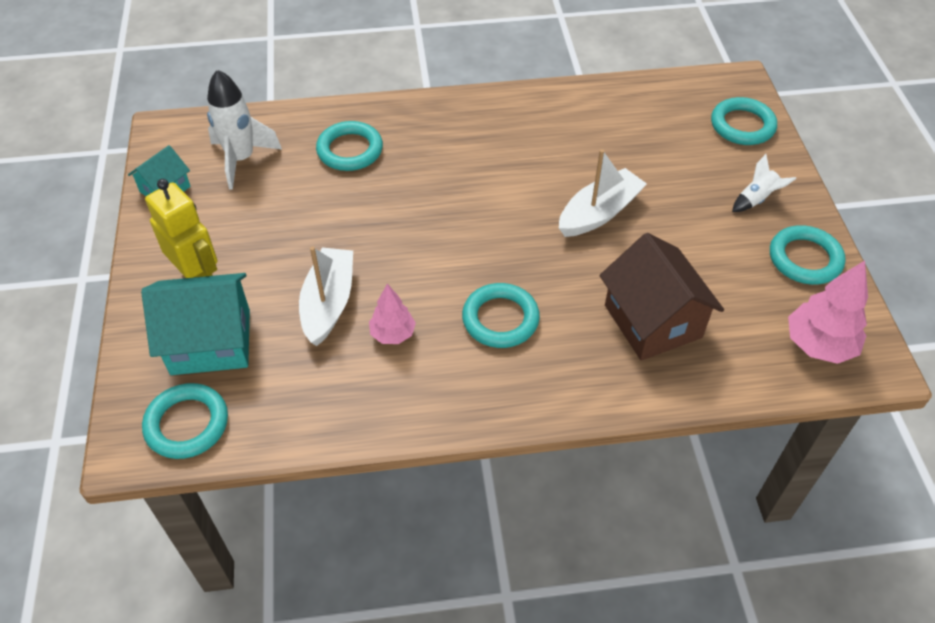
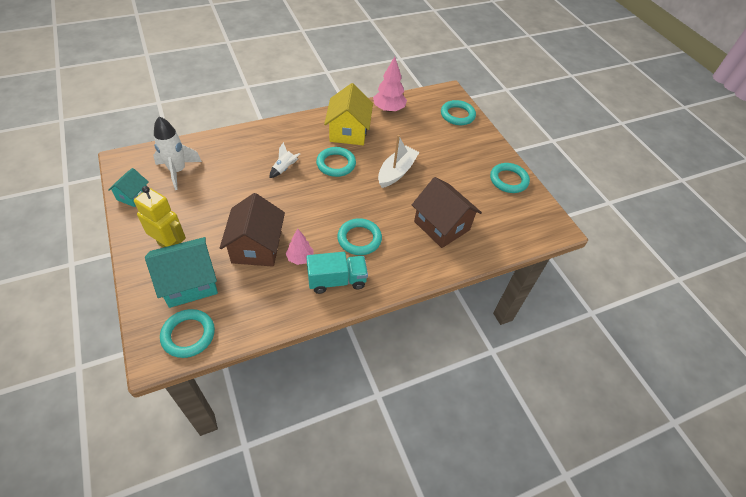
camera: 20 degrees left, 0 degrees up
(328, 303) = (256, 247): white boat -> brown house
(350, 150) = (244, 157): turquoise ring -> turquoise ring (336, 164)
(442, 382) = (337, 280): none -> turquoise truck
(535, 130) = (348, 132): none -> yellow house
(756, 199) = (476, 153): white rocket -> white rocket (284, 169)
(819, 345) = (528, 223): pink tree -> pink tree (389, 109)

